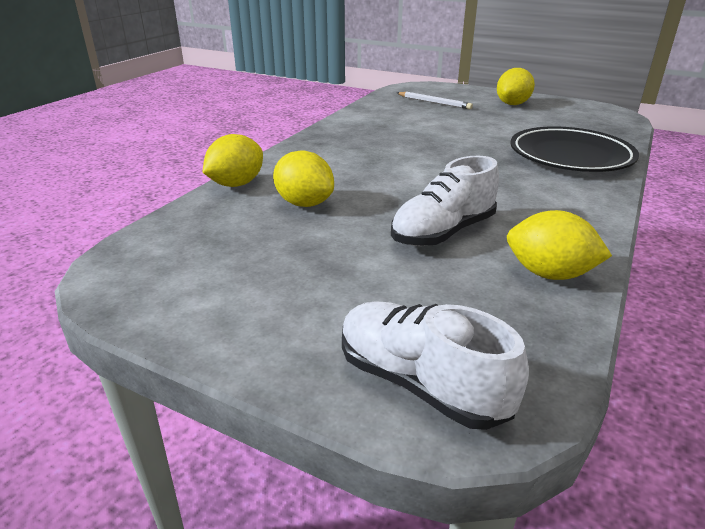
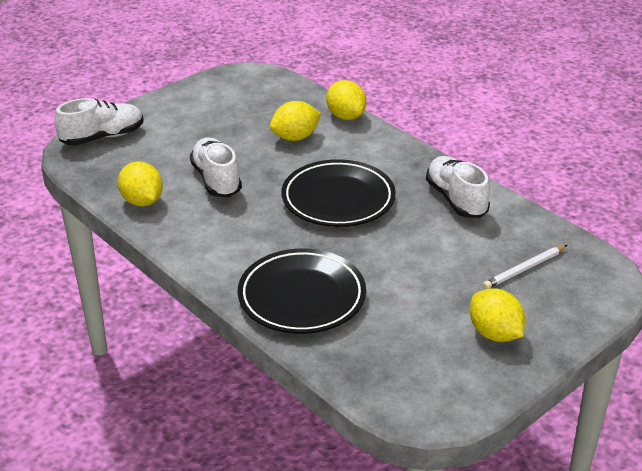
camera: 110 degrees right, 5 degrees up
(366, 125) = (456, 199): none -> white shoe
(412, 164) = (338, 199): none -> black plate
(549, 274) = (142, 201): yellow lemon -> yellow lemon turned 75 degrees counterclockwise

